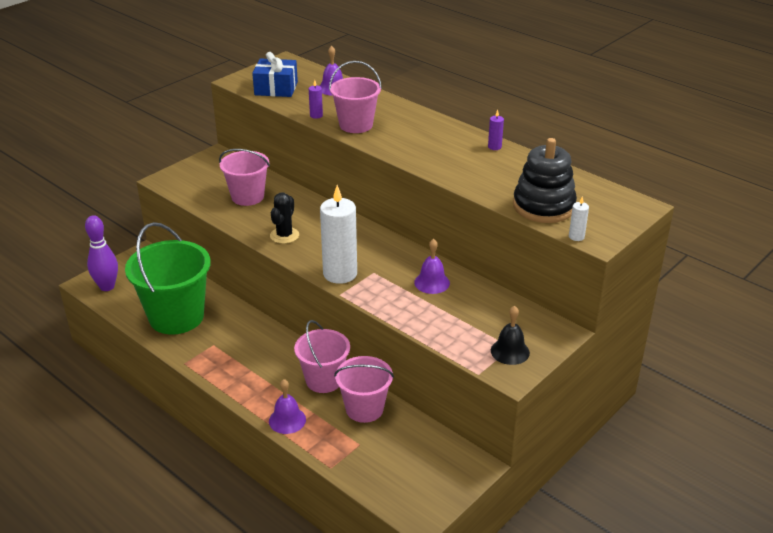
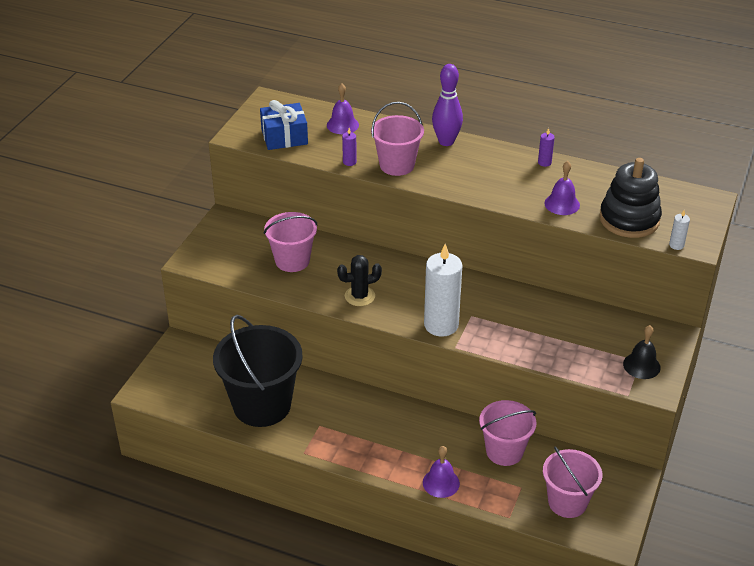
camera: 20 degrees left, 5 degrees up
(107, 287) = (165, 391): purple bowling pin -> purple bowling pin (446, 141)
(176, 317) = (262, 405): green bucket -> black bucket
(284, 235) = (359, 296): black cactus -> black cactus turned 75 degrees clockwise
(324, 380) = (449, 433): pink bucket -> pink bucket (567, 502)
(432, 282) = (531, 313): purple bell -> purple bell (562, 204)

